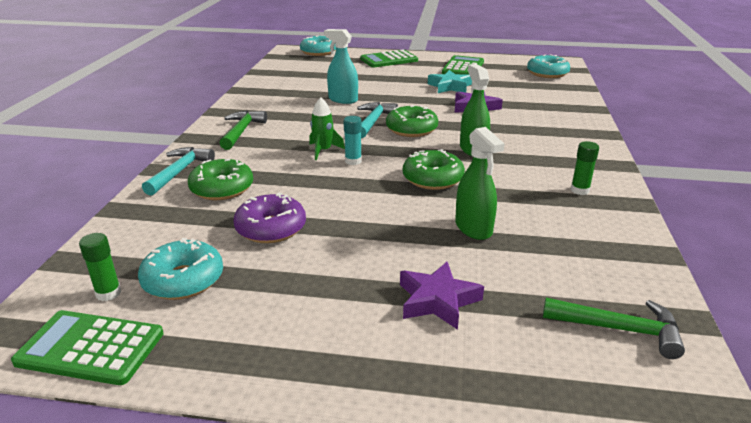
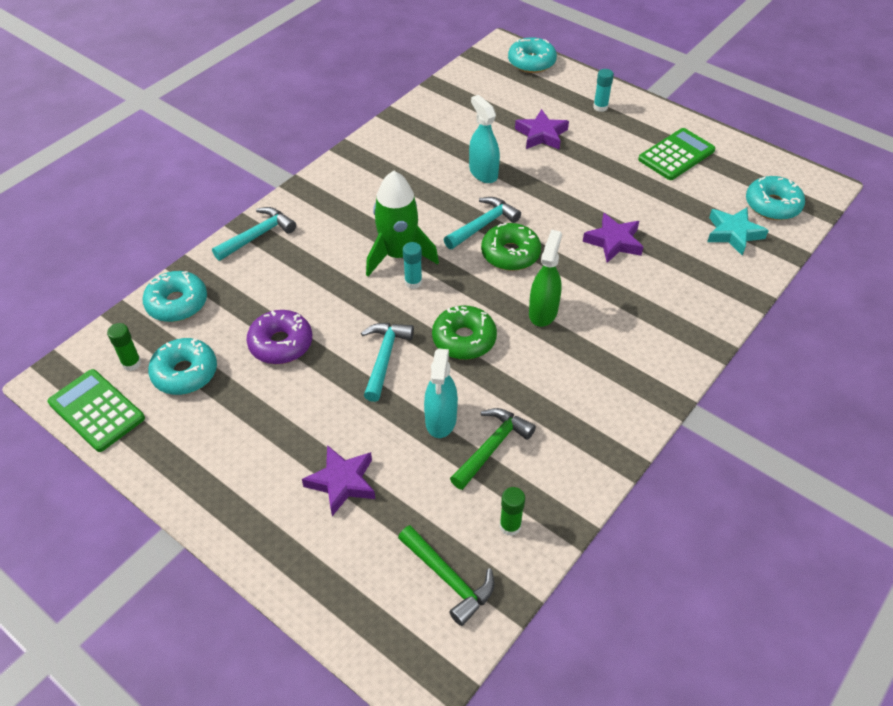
camera: 30 degrees right, 20 degrees up
(129, 234) = (177, 303): none -> turquoise donut
(222, 188) = (276, 274): green donut -> none
(241, 131) = (347, 192): green hammer -> green hammer (492, 447)
(323, 151) = (398, 254): green rocket -> green rocket, size x1.80
(364, 77) = (541, 135): none -> purple star
(379, 208) = (384, 358): none -> turquoise hammer
(389, 60) = (600, 107): green calculator -> turquoise glue stick
(450, 86) = (623, 190): turquoise star -> turquoise star (733, 233)
(473, 228) = (441, 420): green spray bottle -> turquoise spray bottle
(580, 190) = (588, 417): green glue stick -> green glue stick (510, 526)

